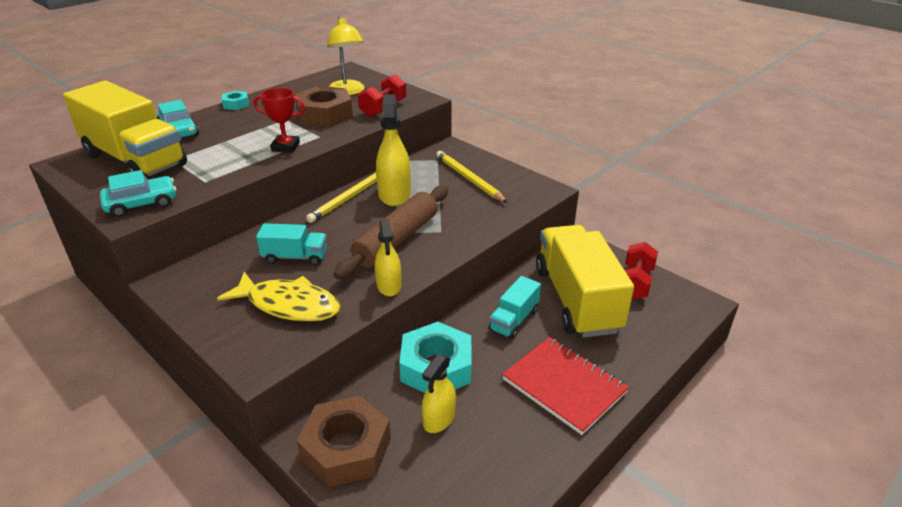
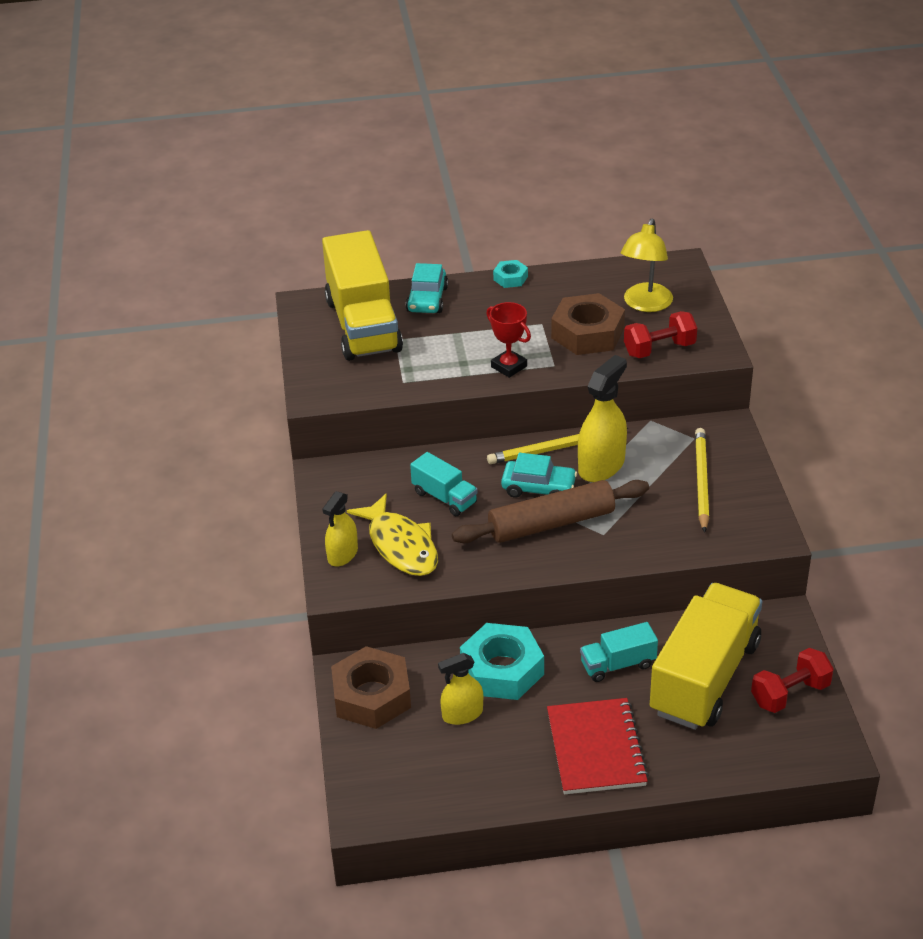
camera: 40 degrees right, 5 degrees up
(141, 204) = (334, 386): turquoise car -> turquoise car (538, 488)
(389, 285) = (499, 569): yellow spray bottle -> yellow spray bottle (342, 554)

